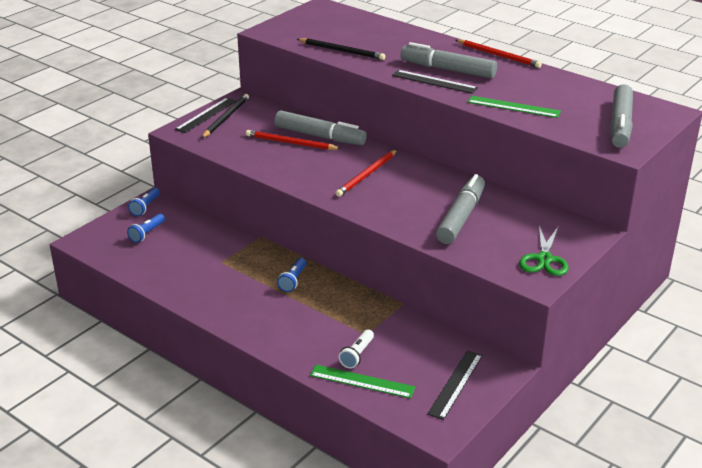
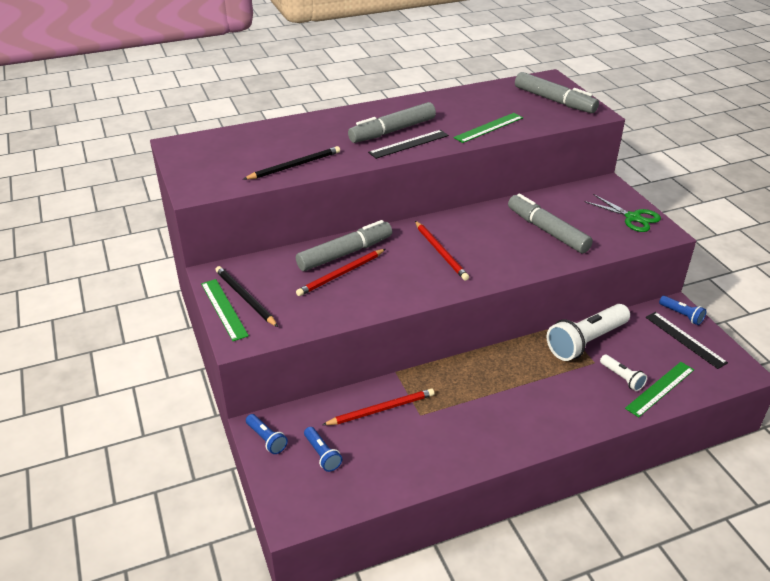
camera: 60 degrees left, 5 degrees up
(206, 115) = (223, 309): black ruler -> green ruler
(293, 281) = (487, 376): blue flashlight -> blue flashlight (681, 315)
(391, 322) = (586, 342): none -> white flashlight
(498, 55) = (390, 103): red pencil -> red pencil (381, 409)

